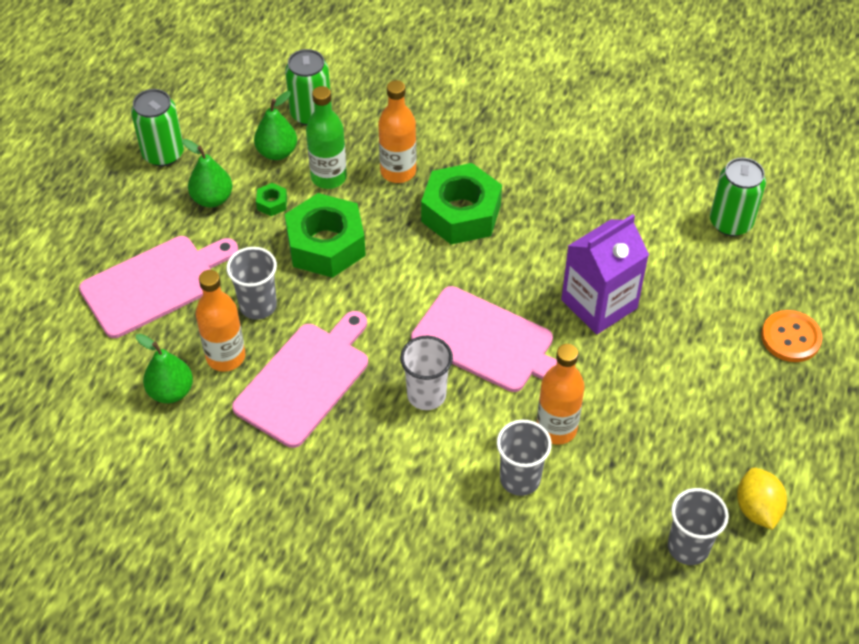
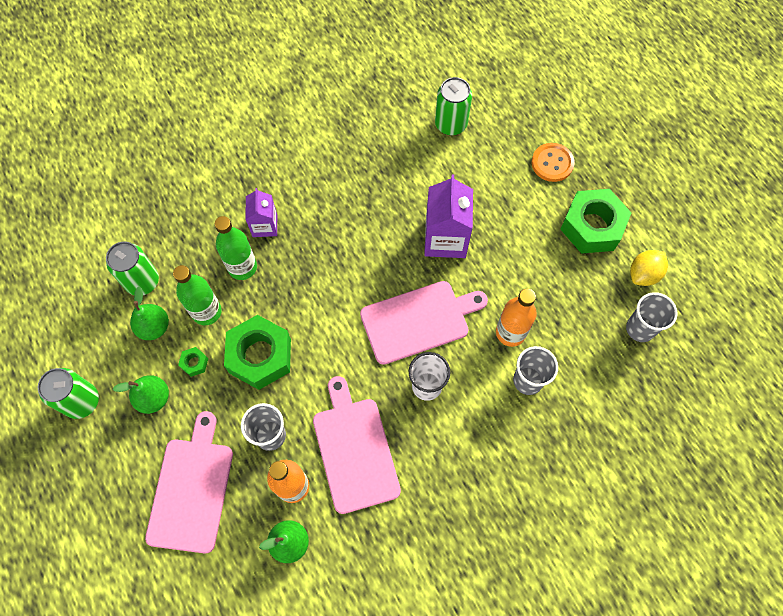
camera: 50 degrees left, 15 degrees up
(398, 171) = (242, 267): orange bottle -> green bottle
(456, 158) = (265, 225): none -> purple carton
(461, 213) = (310, 258): green nut -> green nut (592, 226)
(757, 509) = (643, 274): yellow lemon -> yellow lemon turned 75 degrees counterclockwise

